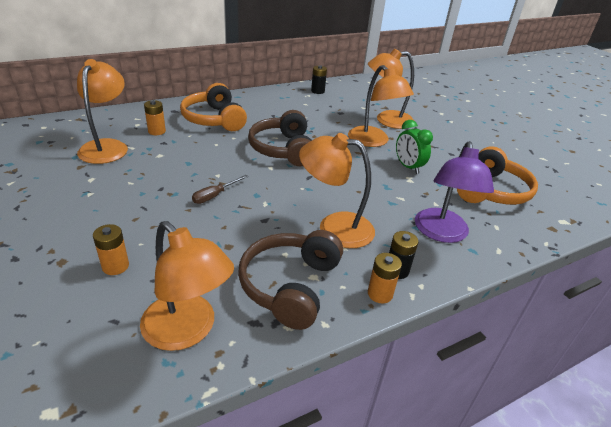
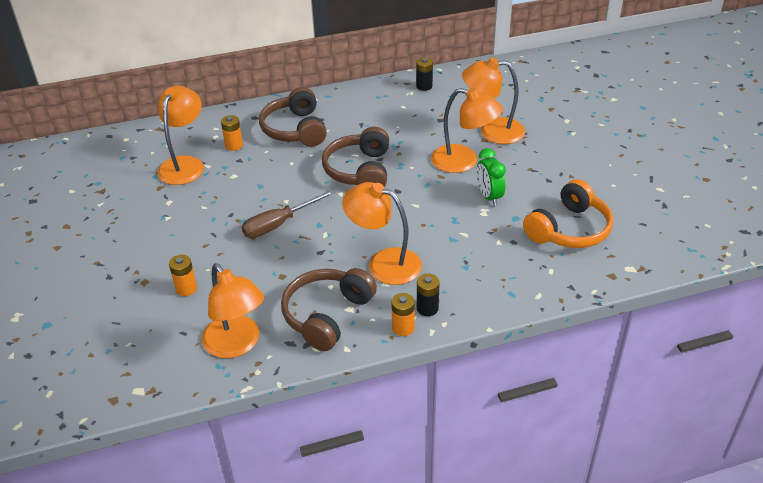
camera: 15 degrees right, 5 degrees up
(214, 119) = (295, 129): orange headphones -> brown headphones
(215, 195) = (279, 224): brown screwdriver -> brown screwdriver, size x1.63
(373, 141) = (464, 162): orange lamp -> orange lamp turned 45 degrees counterclockwise
(441, 233) = (488, 274): purple lamp -> none

